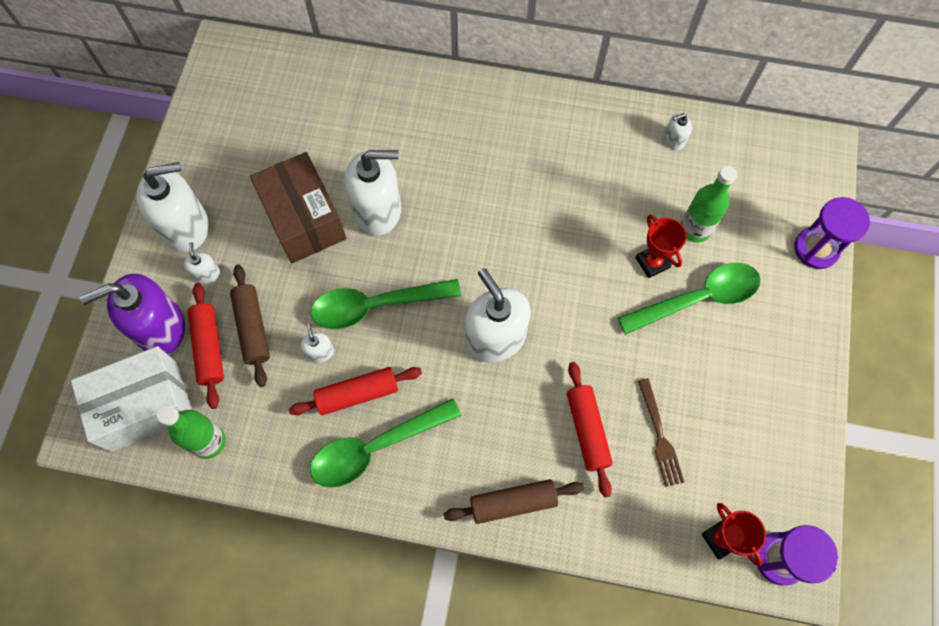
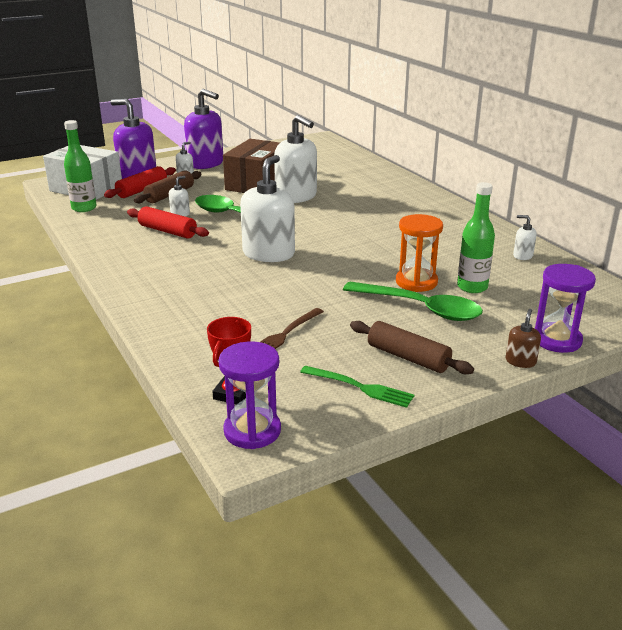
camera: 50 degrees right, 40 degrees down
(186, 226) = (205, 163): white soap dispenser -> purple soap dispenser
(376, 447) = (139, 248): green spoon -> none
(513, 502) = (155, 301): brown rolling pin -> brown rolling pin (408, 357)
(587, 430) = (247, 306): red rolling pin -> none
(652, 262) = (416, 282): red trophy -> orange hourglass
(777, 440) = (360, 387): none -> green fork
(824, 301) = (520, 361): none -> brown soap dispenser

